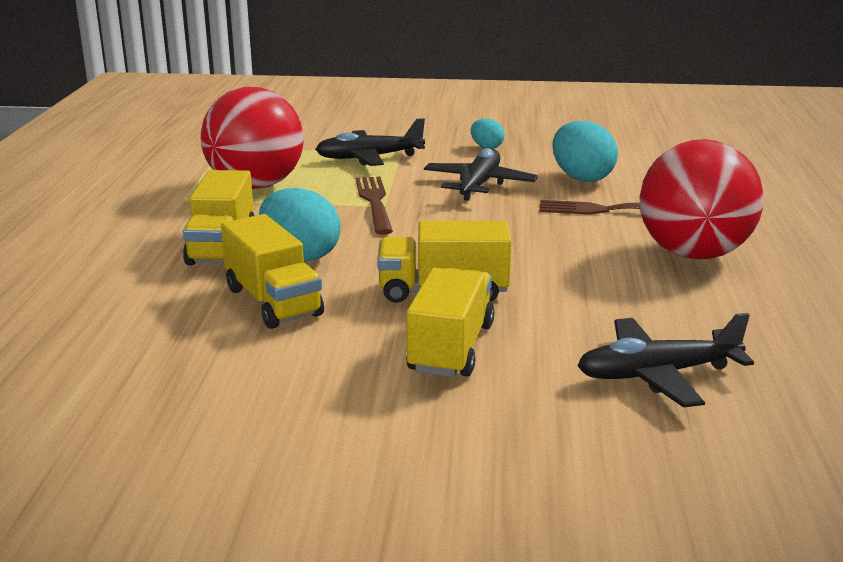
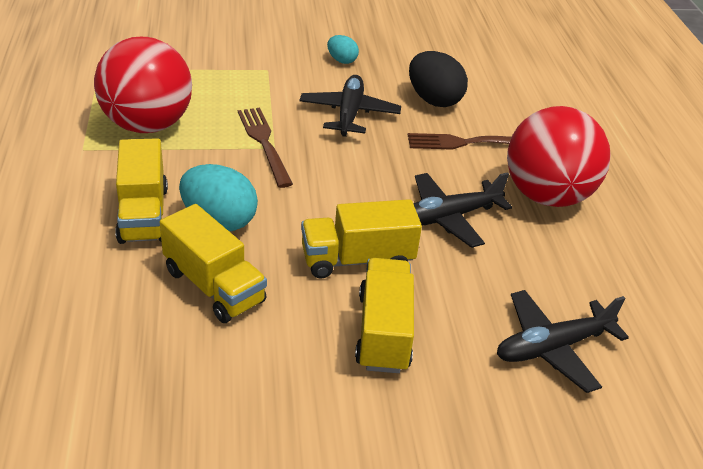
camera: 15 degrees left, 15 degrees up
(369, 158) = (241, 80): black plane -> black plane (448, 217)
(581, 178) = (434, 100): turquoise egg -> black egg

